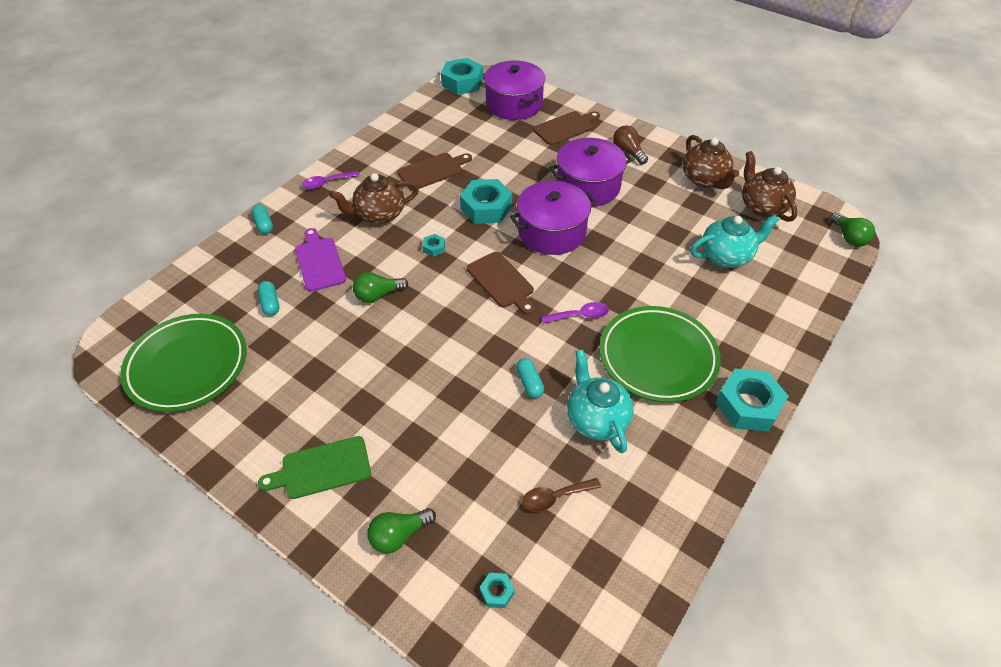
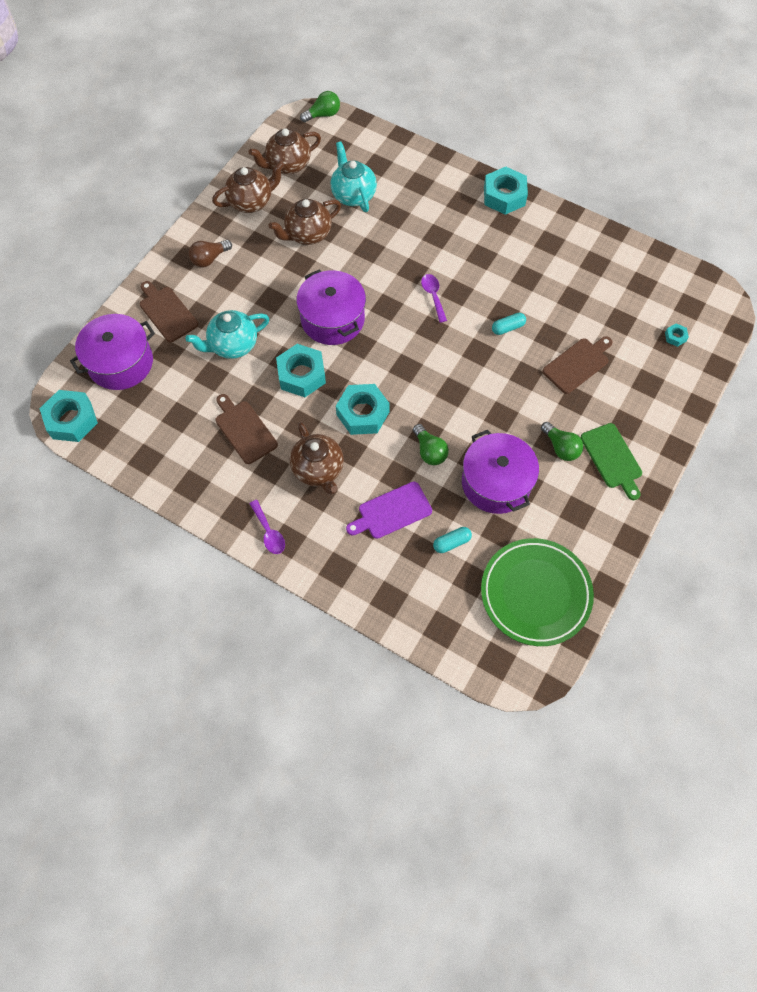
camera: 95 degrees left, 15 degrees up
(264, 224) = (341, 580): turquoise capsule -> none
(399, 535) = (651, 398): green light bulb -> green light bulb (560, 447)
(434, 248) = (362, 413): turquoise nut -> turquoise nut, size x2.25
(501, 282) = (401, 354): brown cutting board -> brown cutting board (577, 364)
(555, 497) = (601, 308): brown spoon -> none
(588, 186) = (264, 291): purple pot -> purple pot (496, 482)
(596, 419) = (533, 284): turquoise teapot -> turquoise teapot (233, 345)
(657, 357) = (469, 246): green plate -> none
(664, 218) = (307, 234): none -> brown teapot

